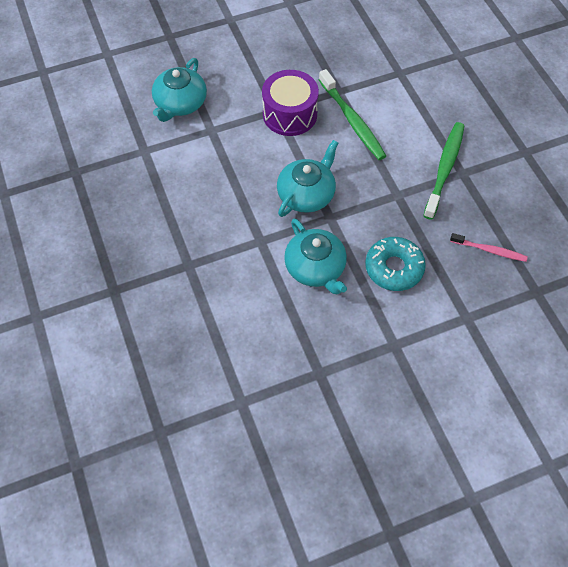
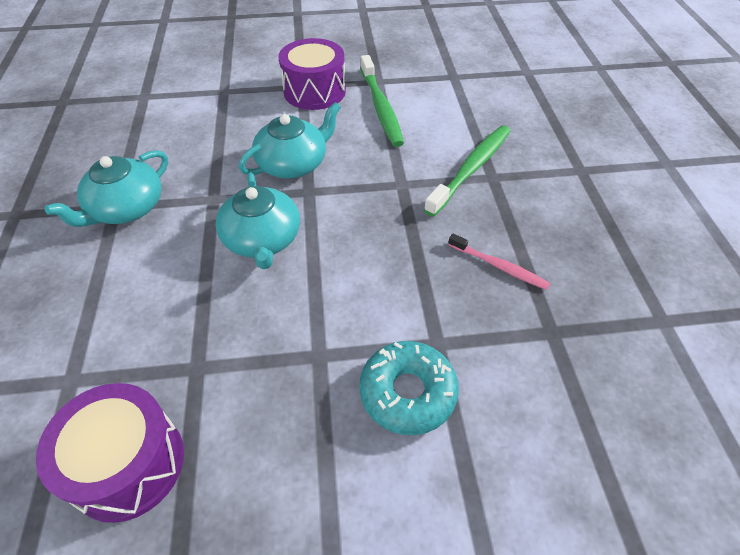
camera: 15 degrees right, 10 degrees down
(180, 103) = (206, 65): turquoise teapot -> turquoise teapot (126, 208)
(310, 442) = (128, 464): none -> purple drum
(394, 268) = (361, 260): turquoise donut -> turquoise donut (407, 393)

